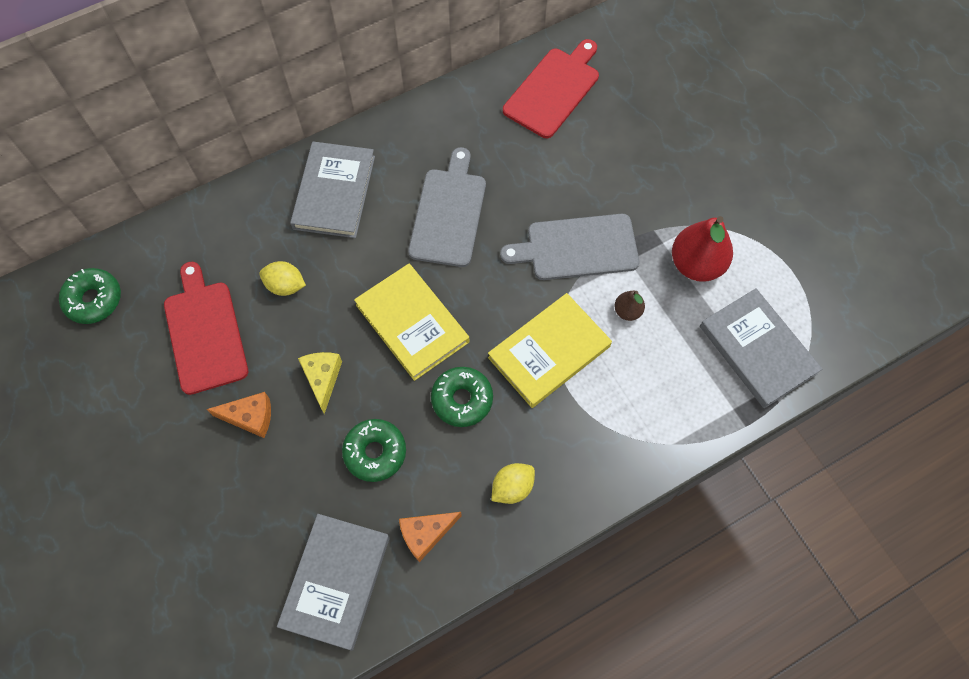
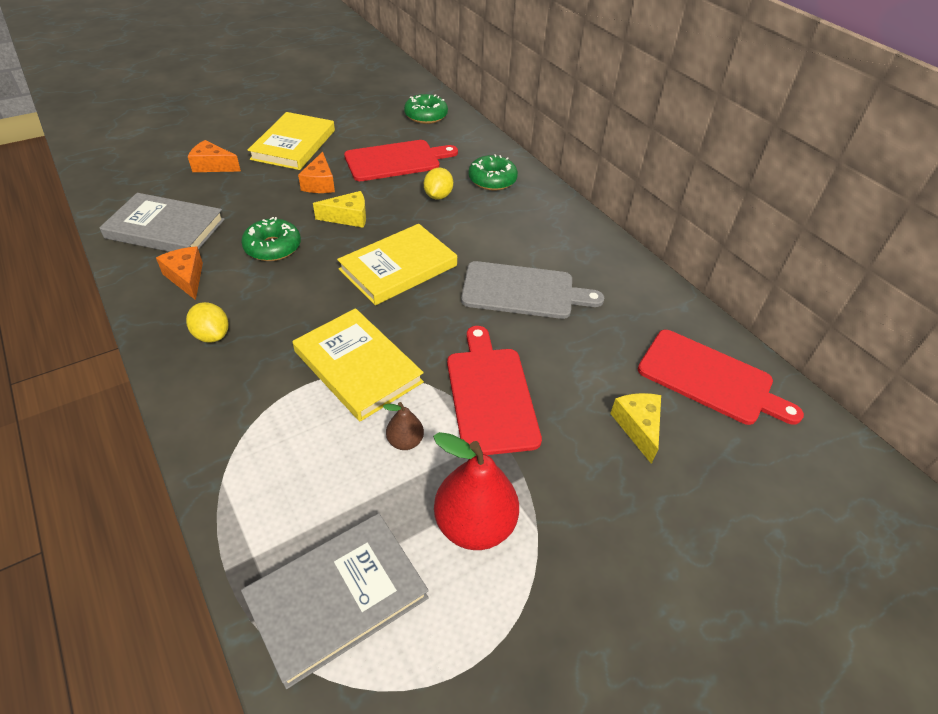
camera: 85 degrees right, 20 degrees down
(153, 461) = (294, 145): none -> yellow book
(198, 557) = (213, 166): none -> orange cheese
(334, 192) = (535, 219): grey book -> none
(462, 399) = (313, 300): green donut -> green donut (492, 180)
(577, 248) = (490, 395): grey cutting board -> red cutting board
(604, 148) = (638, 427): none -> yellow cheese

